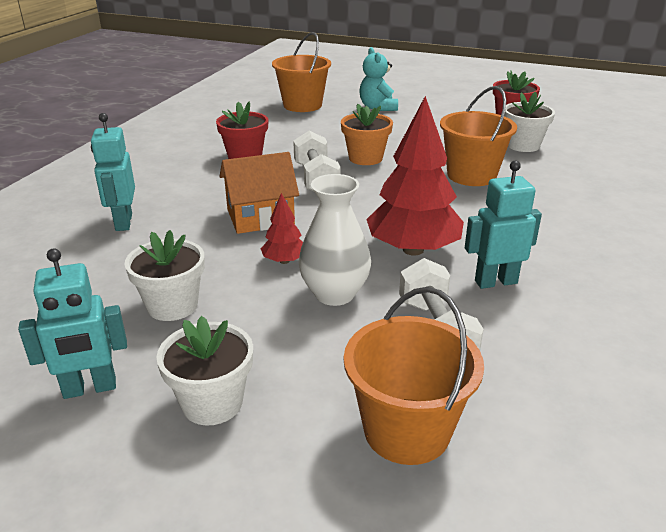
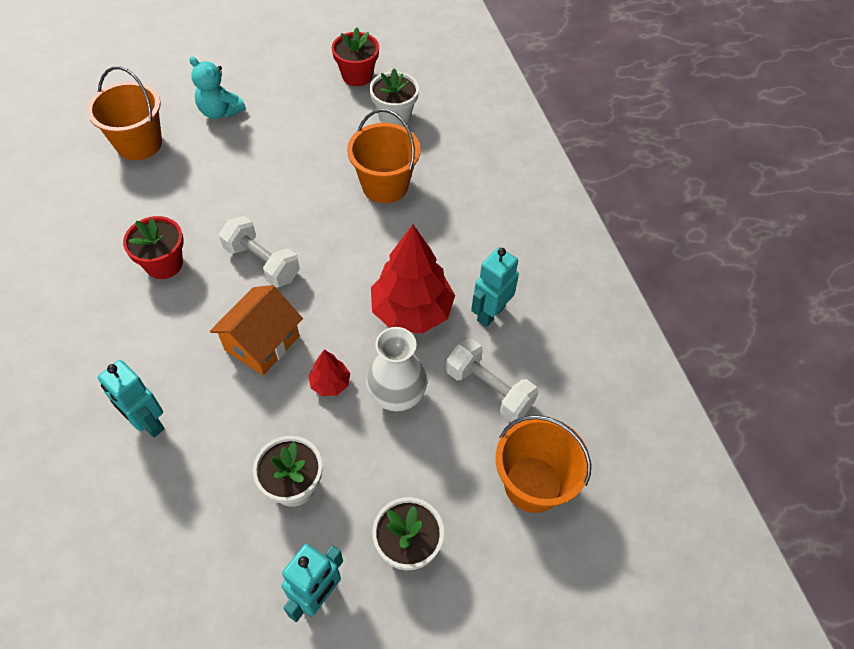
camera: 40 degrees left, 25 degrees up
(365, 158) = (278, 206): orange flower pot -> none

